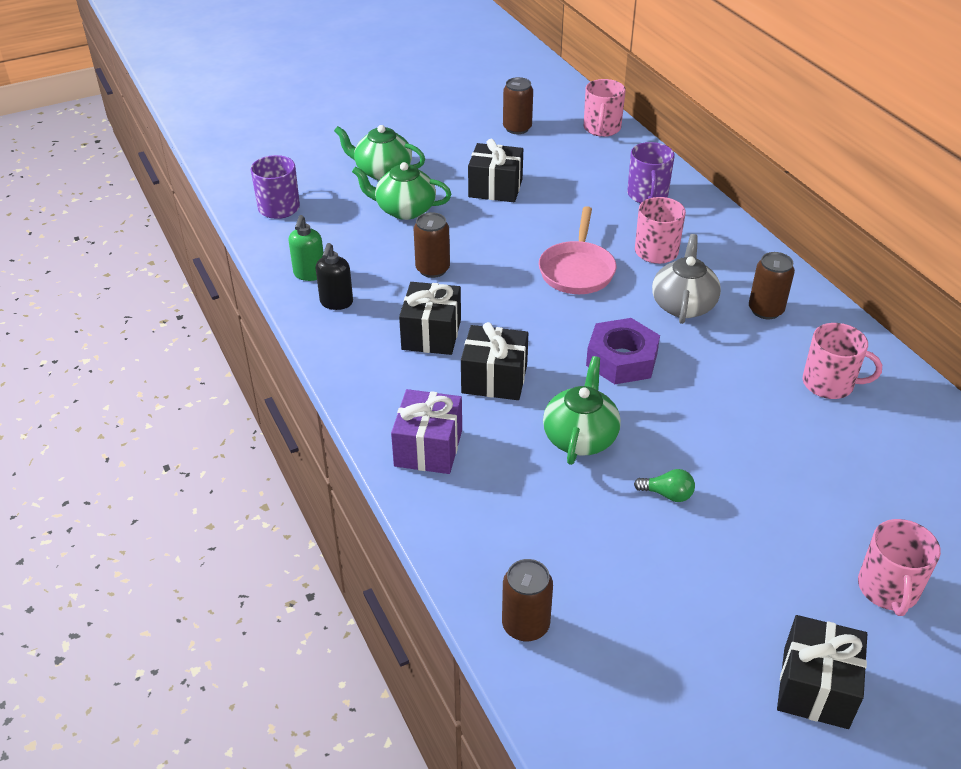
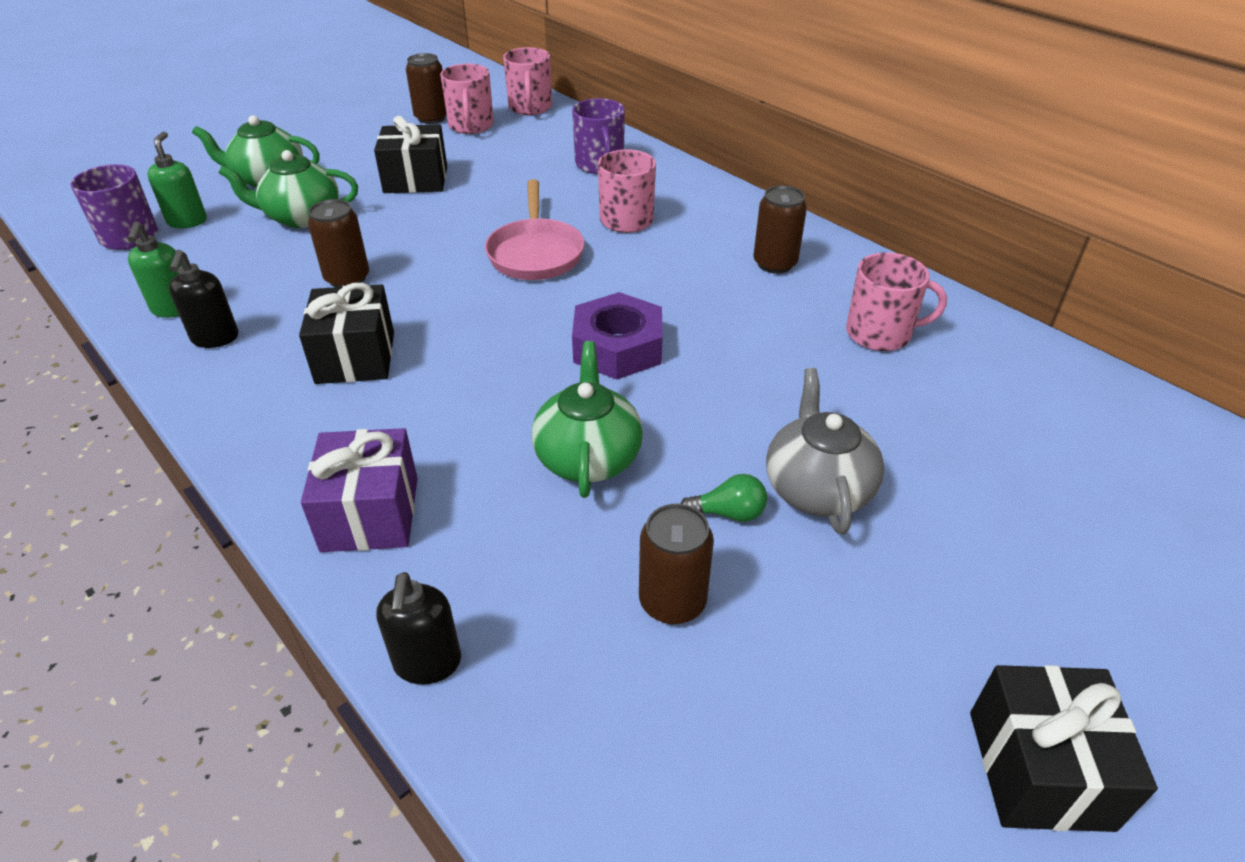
camera: 15 degrees left, 0 degrees up
(320, 201) = (187, 221): none -> green soap dispenser
(451, 546) = (427, 663): none -> black soap dispenser
(494, 379) = (452, 400): black gift -> none
(525, 625) = (571, 775): brown can -> brown can (672, 602)
(683, 305) = (676, 272): grey teapot -> grey teapot (817, 488)
(888, 589) = (1066, 586): pink mug -> pink mug (471, 126)

